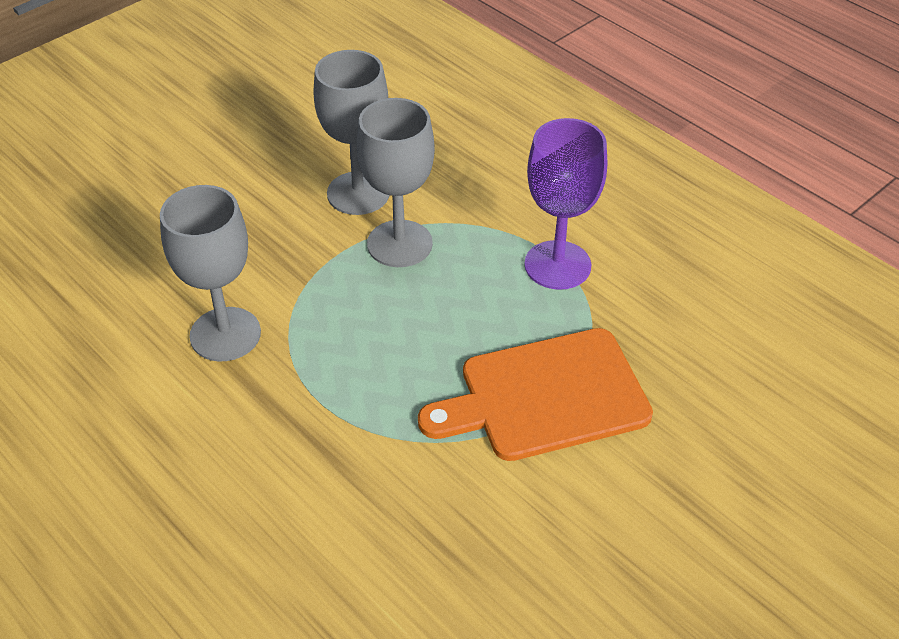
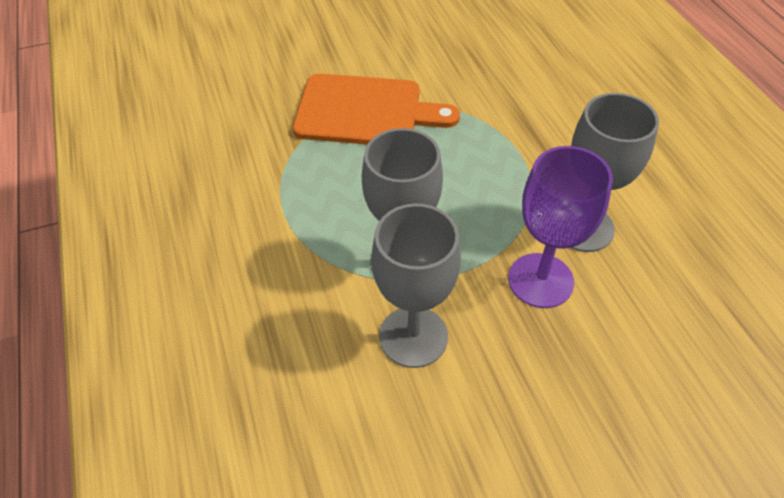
camera: 155 degrees left, 5 degrees up
(557, 265) = (285, 197): purple goblet -> purple goblet (540, 280)

